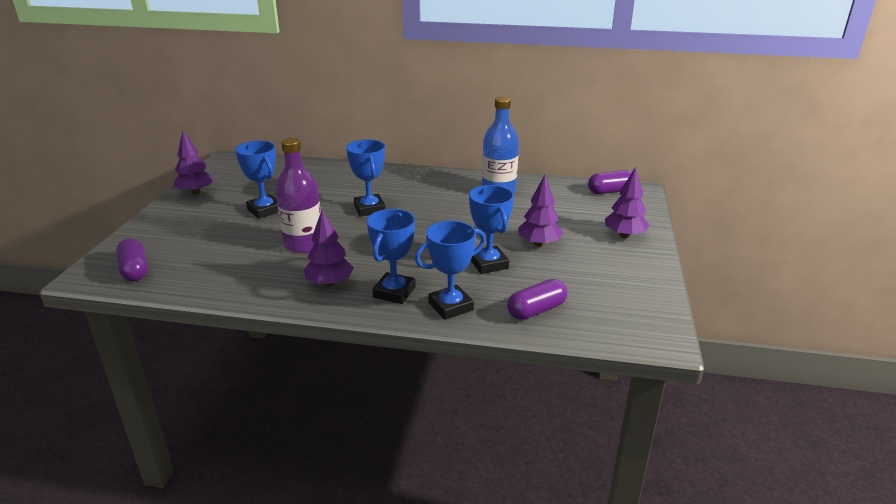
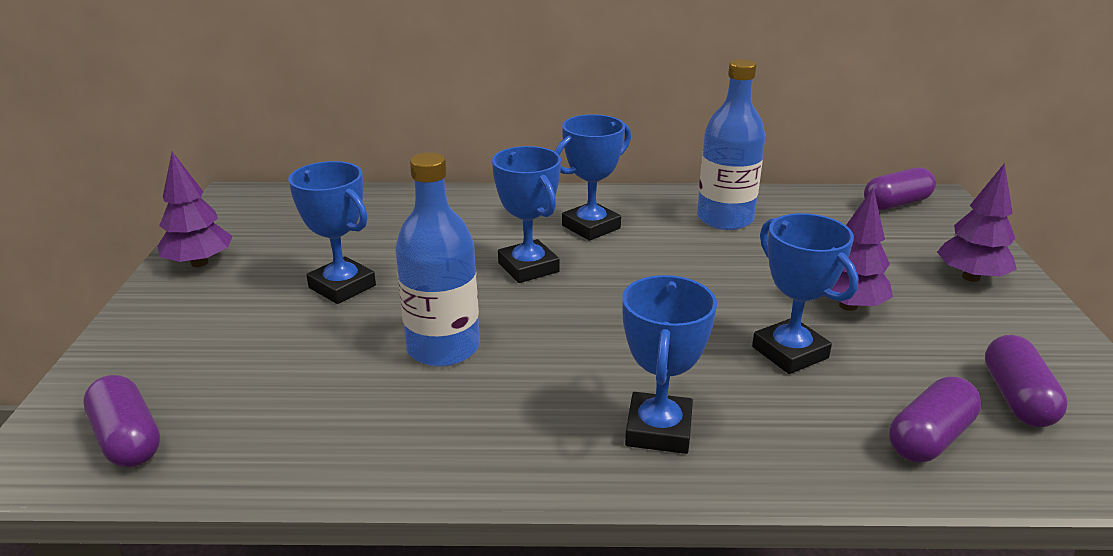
camera: 10 degrees left, 0 degrees up
(303, 244) = (443, 348): purple bottle -> blue bottle
(330, 283) = (529, 424): purple tree -> none
(450, 306) = (776, 448): blue trophy -> blue trophy (591, 227)
(600, 297) = (1017, 398): none -> purple capsule

